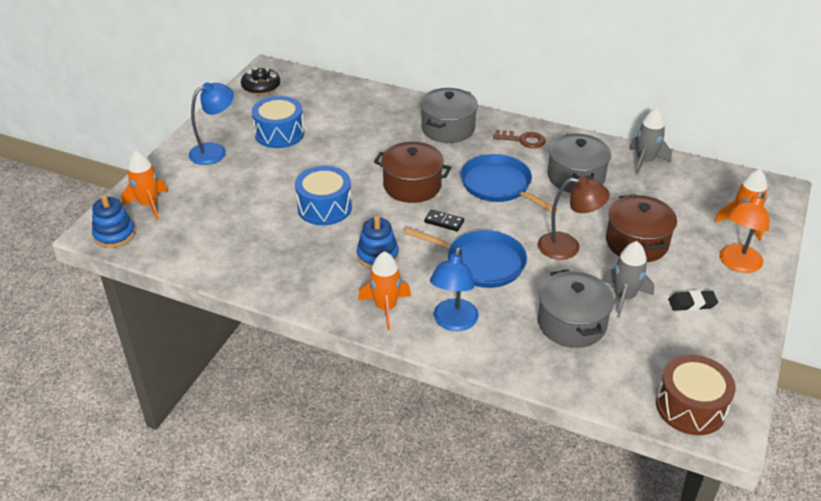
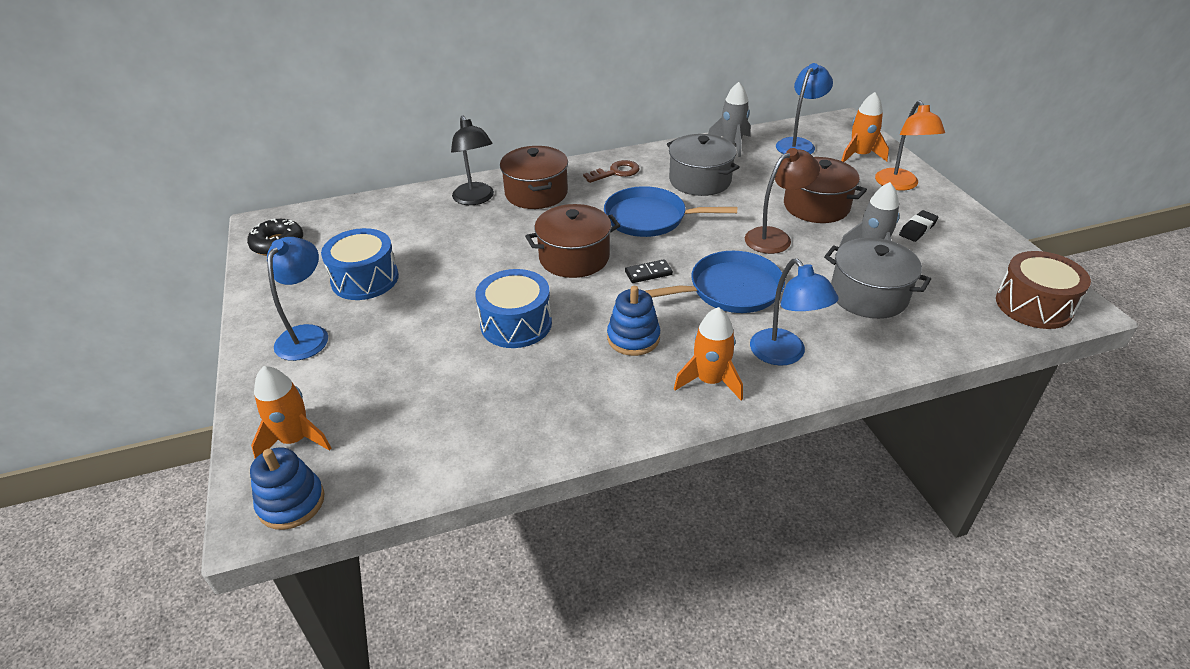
camera: 40 degrees left, 0 degrees up
(404, 113) = (476, 199): none -> black lamp
(448, 128) = (536, 193): grey pot -> brown pot
(703, 188) = (798, 144): none -> blue lamp

